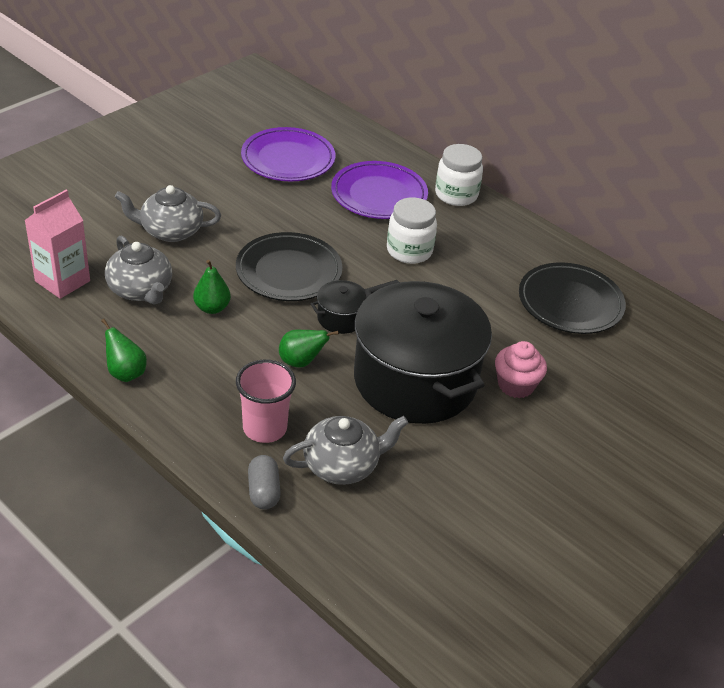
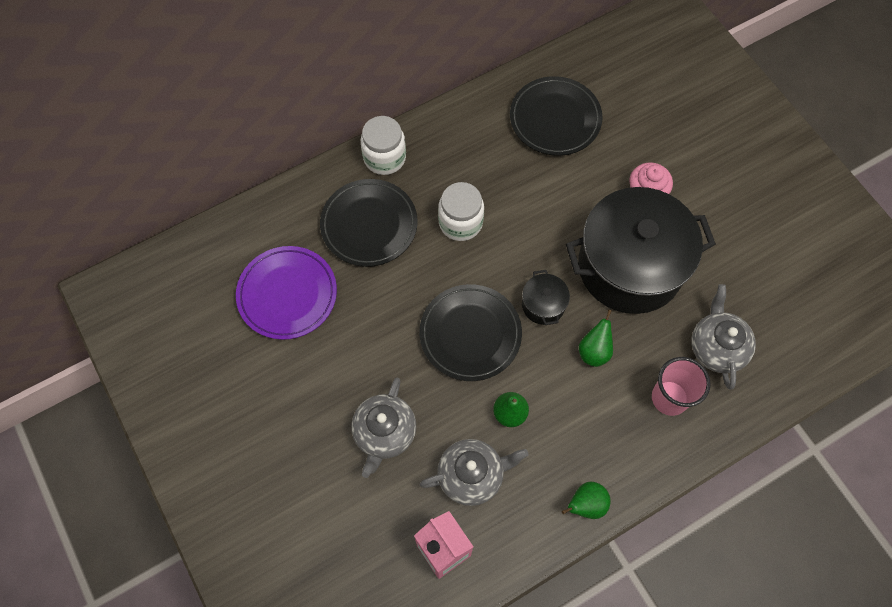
camera: 70 degrees left, 25 degrees up
(263, 491) = (738, 413): grey capsule -> none
(379, 195) = (369, 225): purple plate -> black plate

